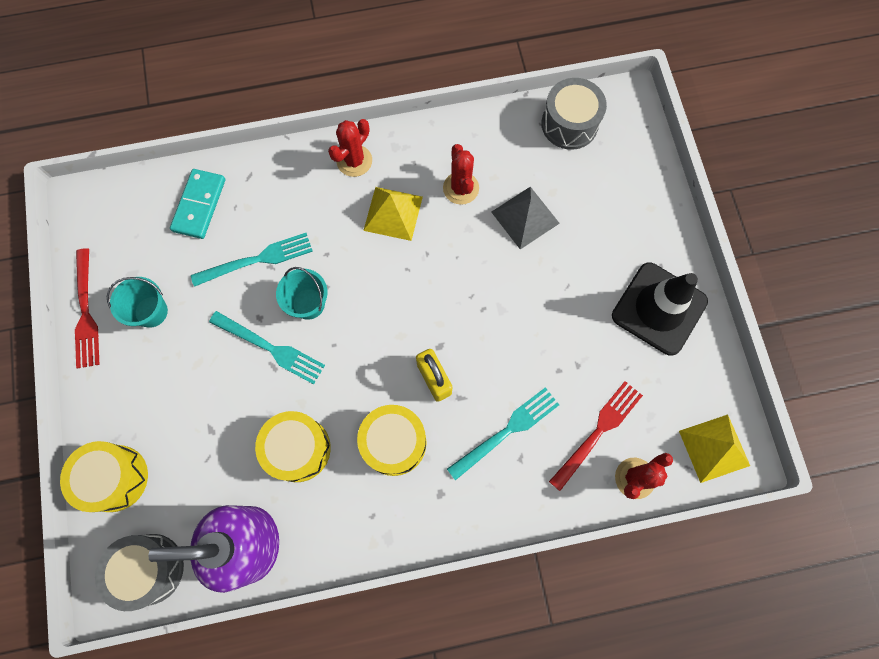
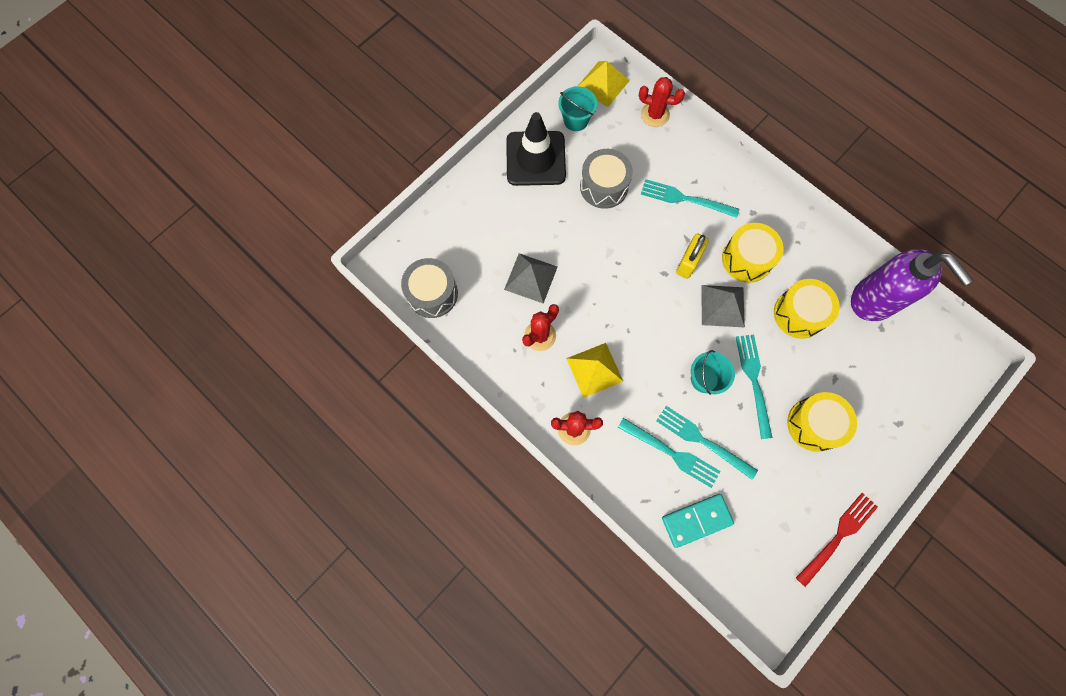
camera: 125 degrees left, 0 degrees up
(115, 478) = (914, 416): yellow drum -> yellow drum (814, 424)
(149, 569) = (939, 349): grey drum -> grey drum (604, 186)
(151, 311) = (798, 487): turquoise bucket -> turquoise bucket (575, 120)
(268, 226) = (672, 453): none -> turquoise fork
(364, 377) = (722, 306): none -> grey pyramid
(598, 431) = (643, 149): red fork -> none

